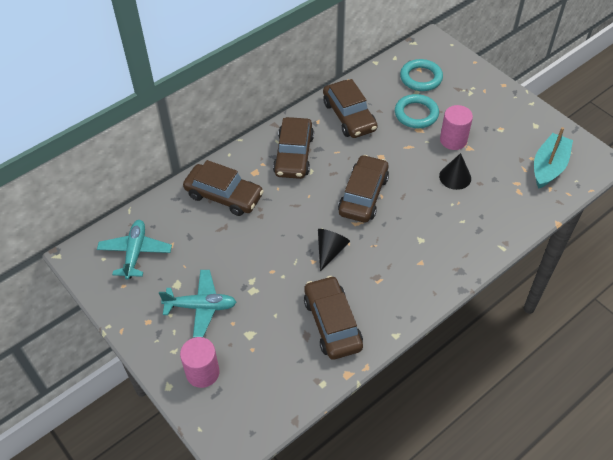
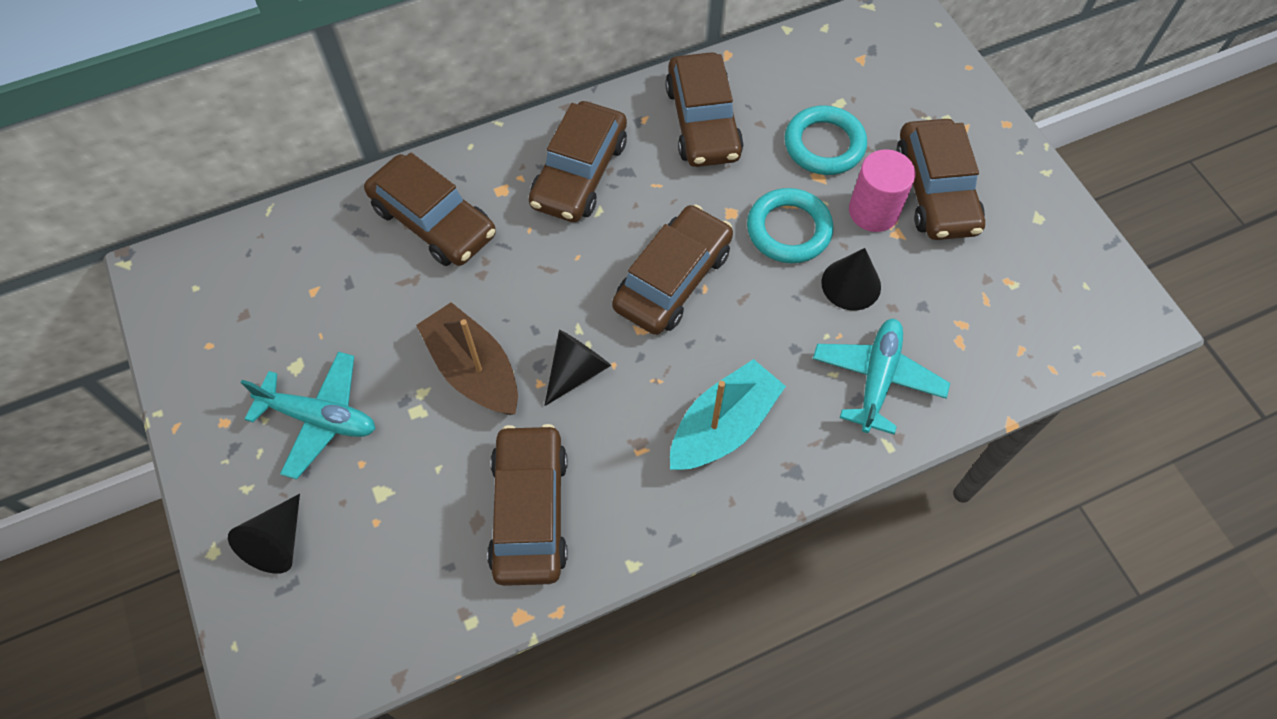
camera: 15 degrees right, 10 degrees up
(135, 252) = (250, 290): turquoise plane -> turquoise plane (877, 379)
(202, 372) = (277, 542): pink cylinder -> black cone
(275, 263) = (474, 370): none -> brown boat
(421, 78) = (858, 77): turquoise ring -> turquoise ring (788, 230)
(480, 123) = (935, 190): none -> brown car
(549, 167) = (1034, 306): turquoise boat -> turquoise boat (723, 426)

